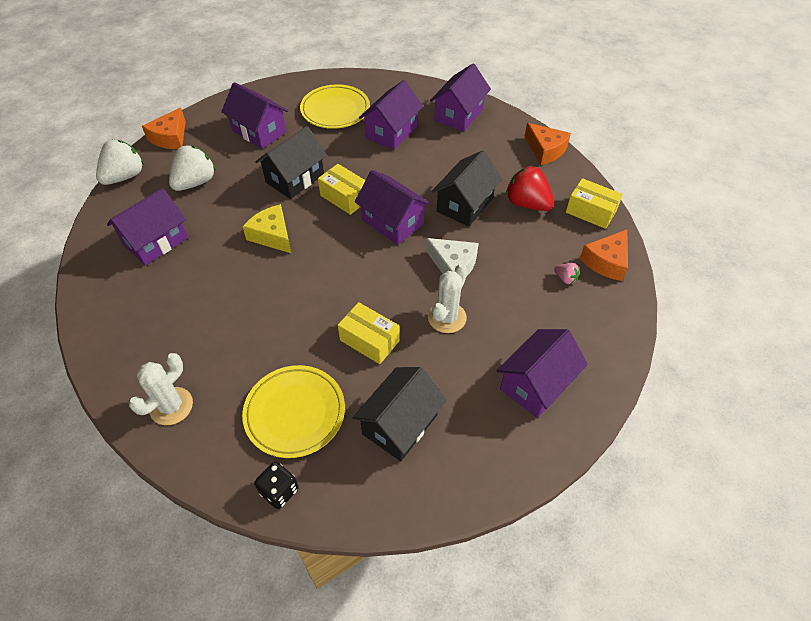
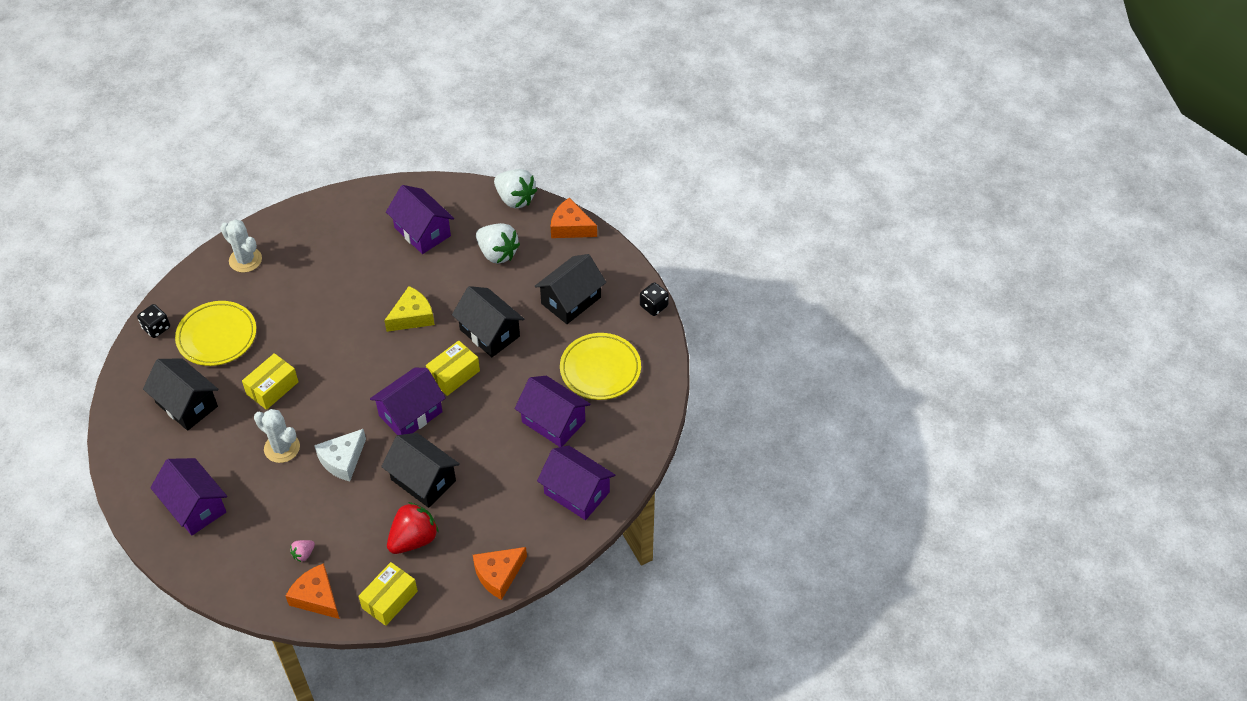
camera: 95 degrees right, 0 degrees up
(259, 131) = (571, 300): purple house -> black house
(268, 86) = (653, 306): none -> black dice

